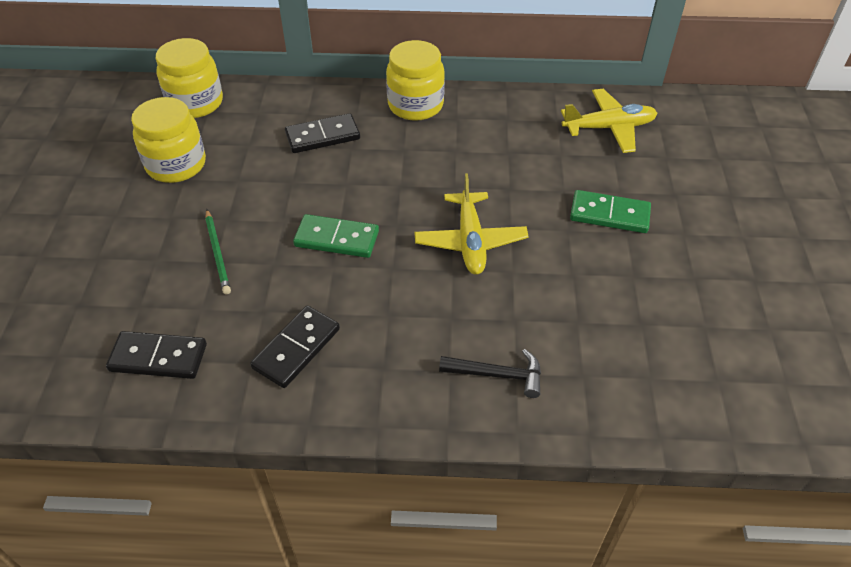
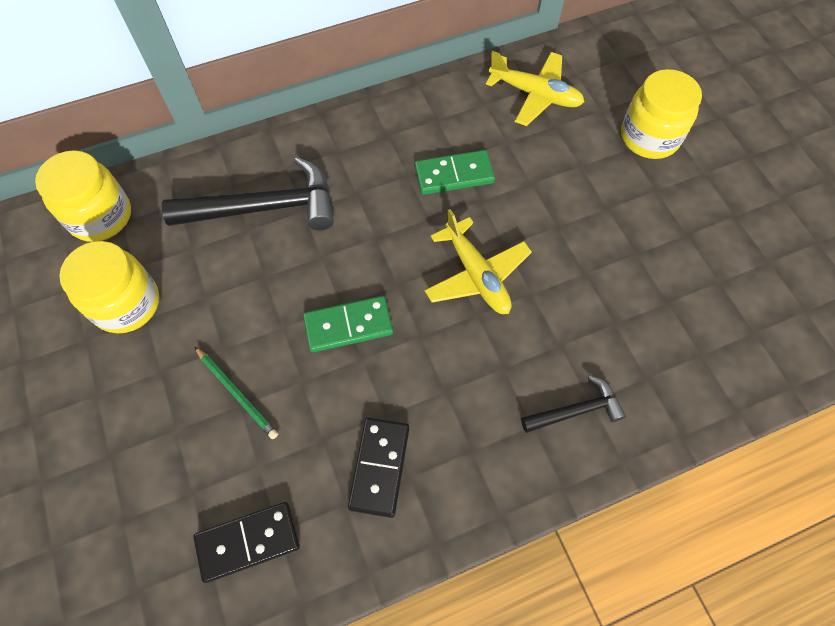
camera: 25 degrees left, 15 degrees up
(322, 136) = (265, 207): black domino -> black hammer
(415, 105) = (338, 134): yellow jar -> yellow jar (649, 137)
(609, 128) = (535, 95): yellow plane -> yellow plane turned 60 degrees clockwise
(609, 214) = (584, 194): green domino -> green domino (454, 174)

